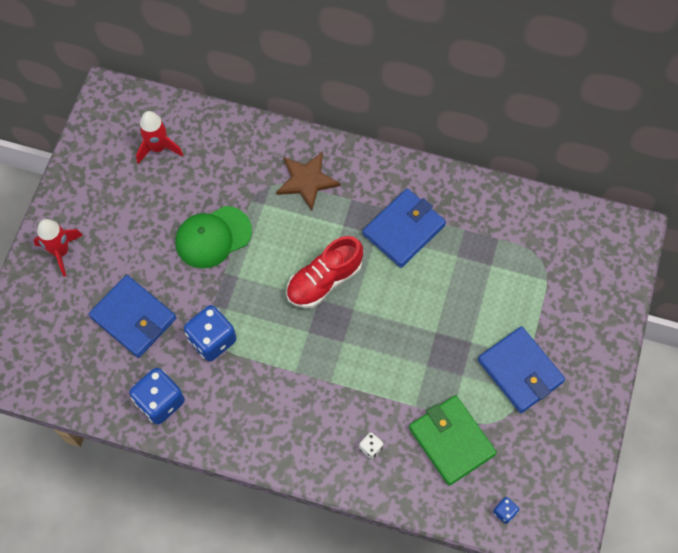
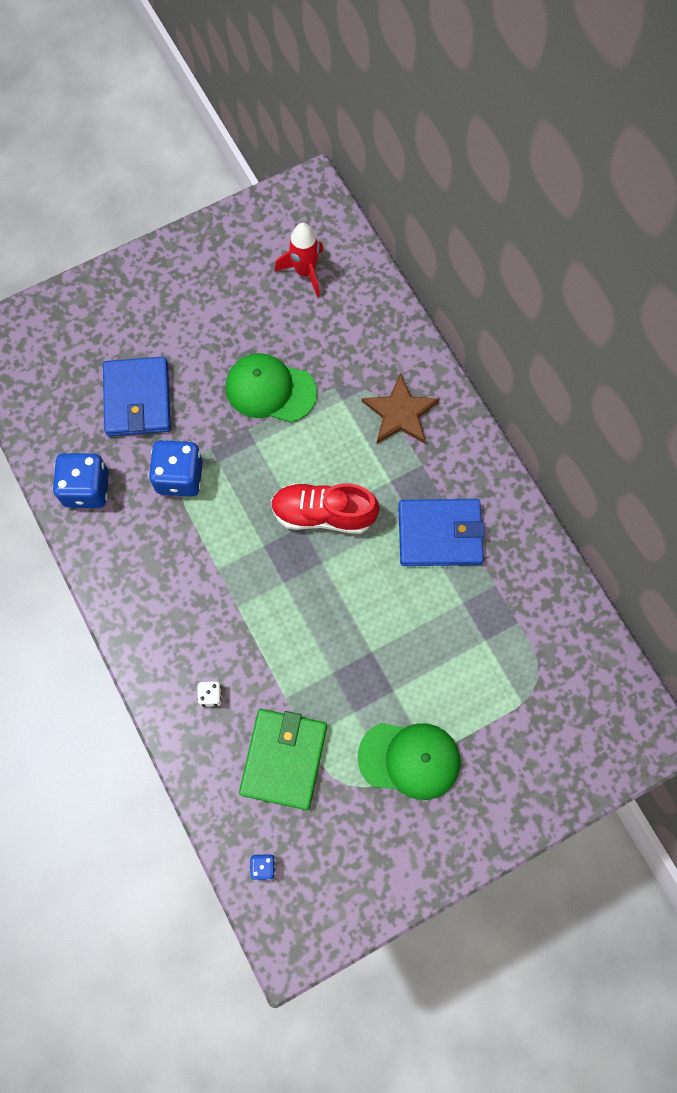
camera: 45 degrees right, 5 degrees up
(61, 251) = (138, 291): red rocket -> none
(520, 371) = (409, 759): blue wallet -> green cap

